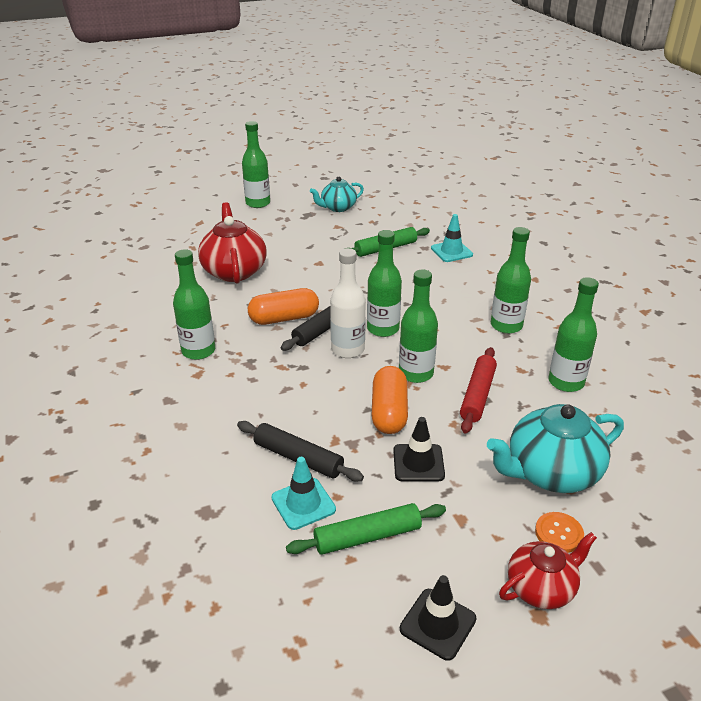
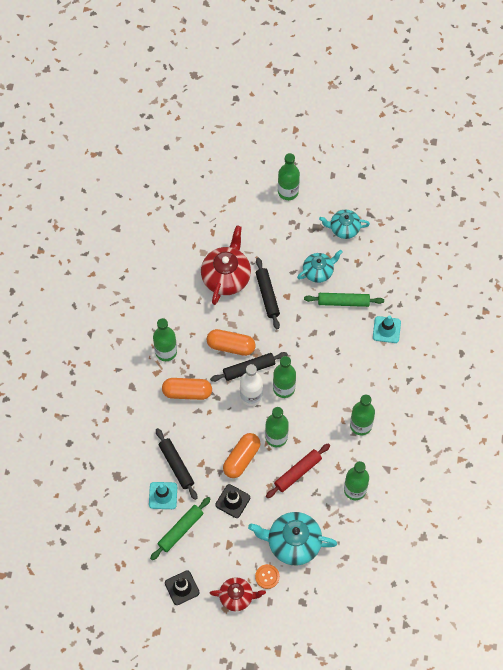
camera: 30 degrees right, 30 degrees up
(256, 377) = (187, 392): none -> orange capsule
(295, 269) = (267, 295): none -> black rolling pin
(338, 238) = (318, 271): none -> turquoise teapot
(367, 536) = (180, 530): green rolling pin -> green rolling pin turned 60 degrees counterclockwise

